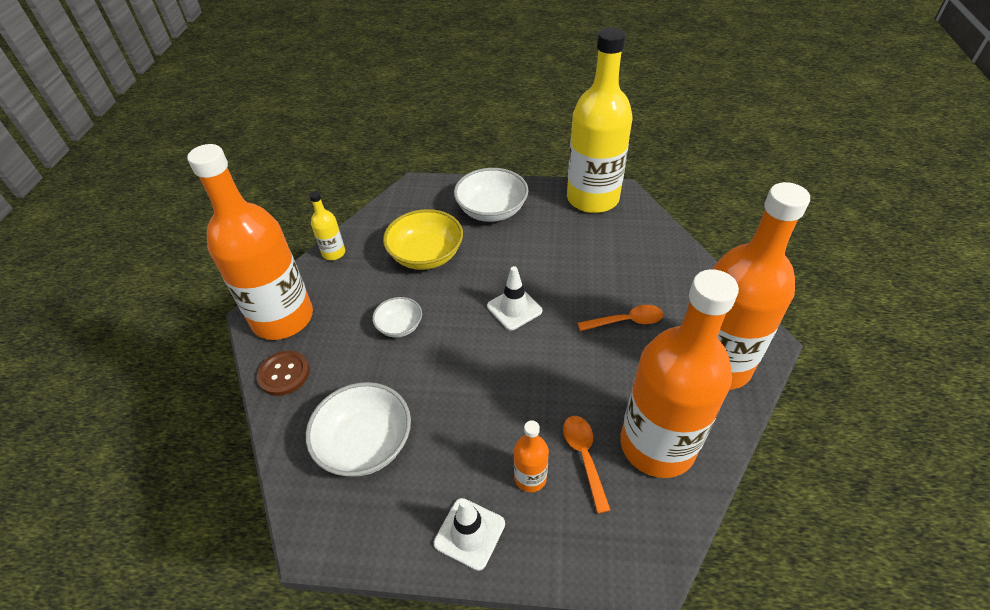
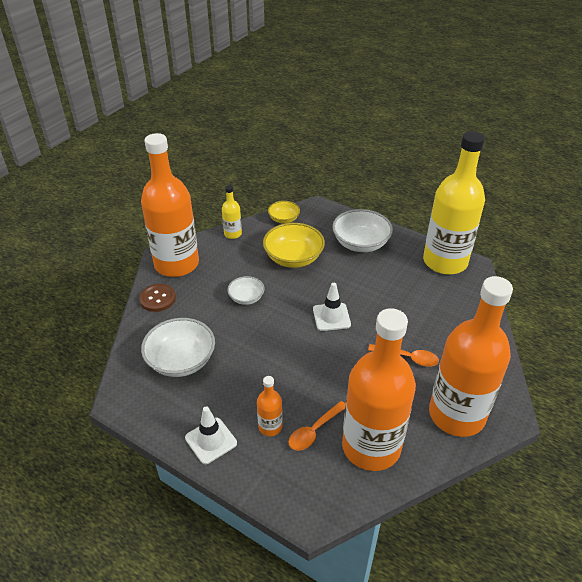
camera: 25 degrees right, 5 degrees down
(386, 213) = (284, 219): none -> yellow bowl
(584, 457) = (314, 431): orange spoon -> orange spoon turned 150 degrees counterclockwise

